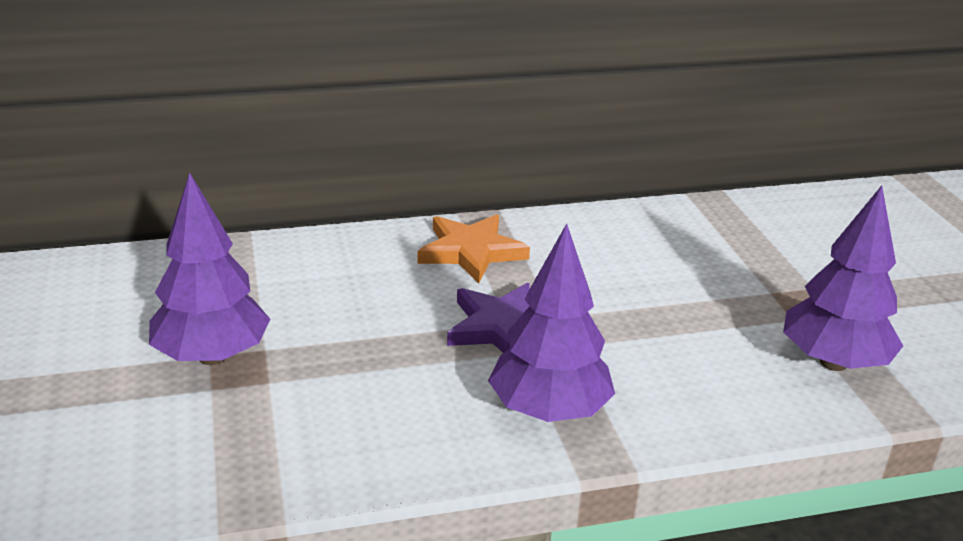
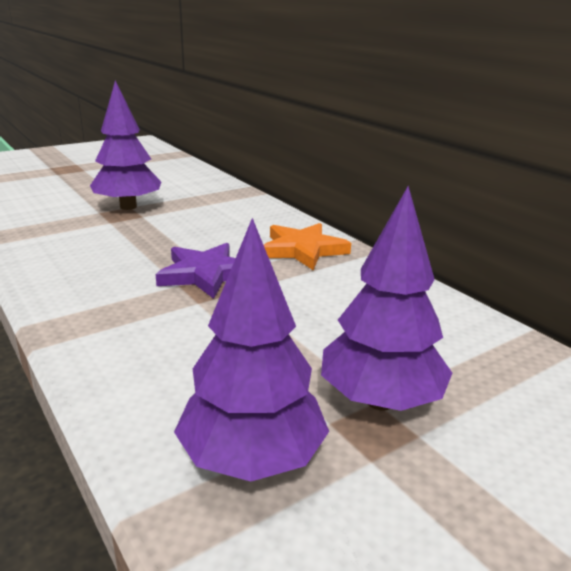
camera: 70 degrees right, 5 degrees down
(549, 411) = (102, 303): purple tree -> purple tree (380, 400)

